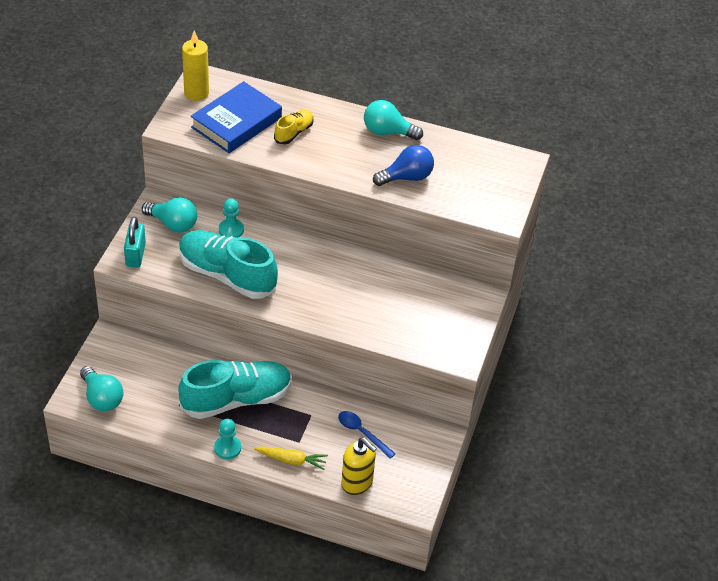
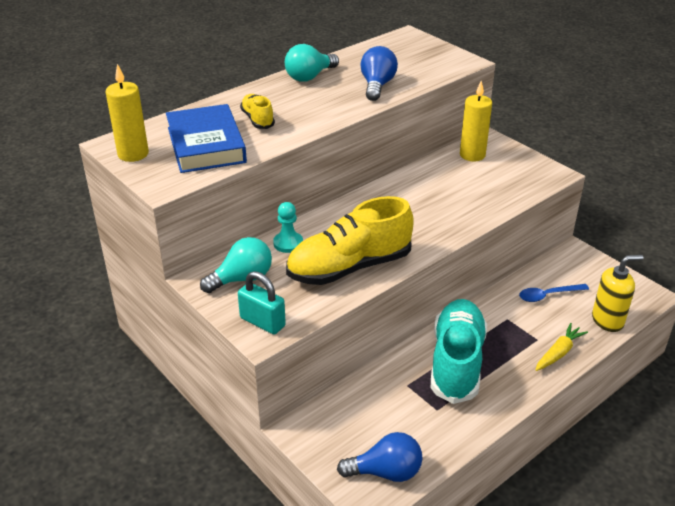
camera: 55 degrees left, 10 degrees down
(102, 398) = (386, 472): turquoise light bulb -> blue light bulb
(227, 275) = (349, 267): turquoise shoe -> yellow shoe
(227, 448) = (518, 393): turquoise pawn -> none
(446, 293) = (472, 155): none -> yellow candle

